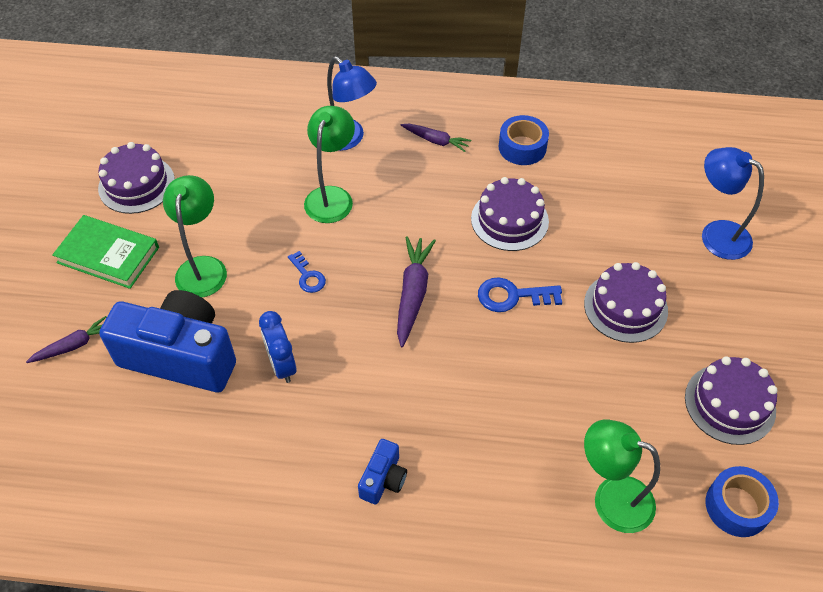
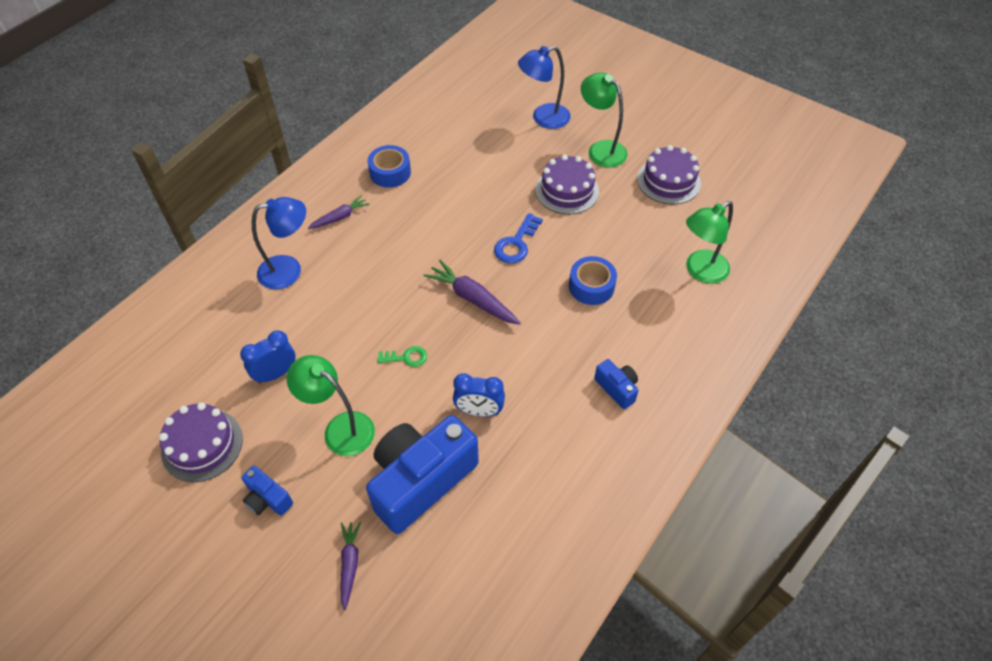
camera: 60 degrees left, 0 degrees up
(108, 255) = (267, 499): green book -> blue camera
(232, 192) = (276, 374): none -> blue clock
(308, 276) = (406, 357): blue key -> green key
(332, 196) = (339, 307): green lamp -> green lamp (601, 149)
(509, 220) = (450, 212): purple cake -> none
(737, 506) = (737, 216): blue tape -> blue tape (591, 286)

